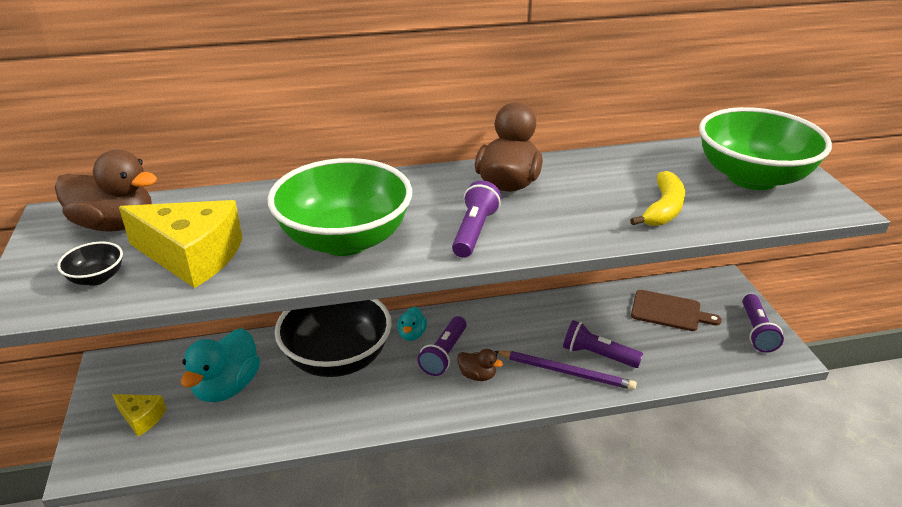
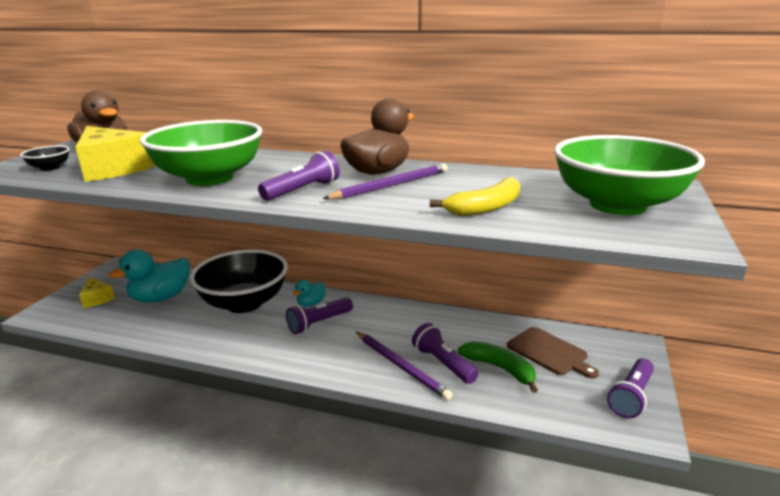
camera: 30 degrees right, 10 degrees down
(477, 375) = (327, 345): brown duck -> none
(548, 200) = (391, 185): none -> purple pencil
(646, 342) = (500, 369): none -> green banana

